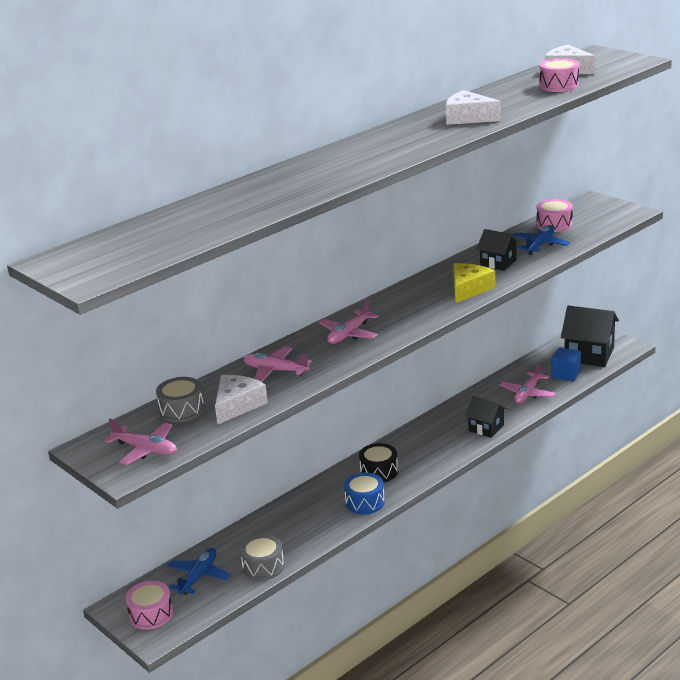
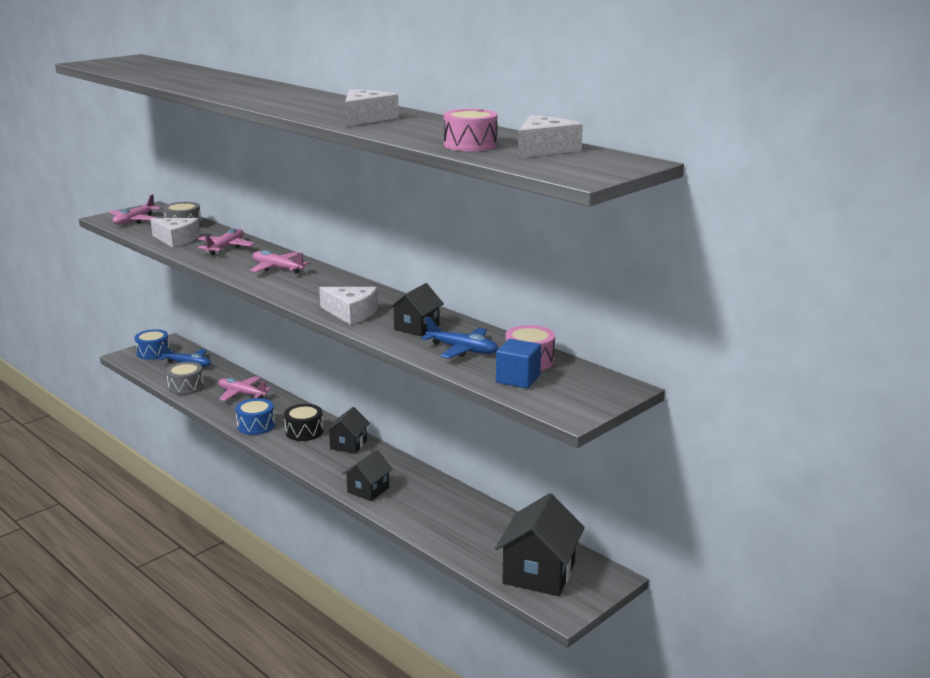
camera: 85 degrees right, 5 degrees down
(151, 614) = (153, 352): pink drum -> blue drum
(406, 445) = (348, 445): none -> black house
(469, 289) = (351, 313): yellow cheese -> white cheese
(527, 393) = (439, 520): pink plane -> pink plane (242, 394)
(566, 374) = (484, 550): blue cube -> blue cube (518, 379)

